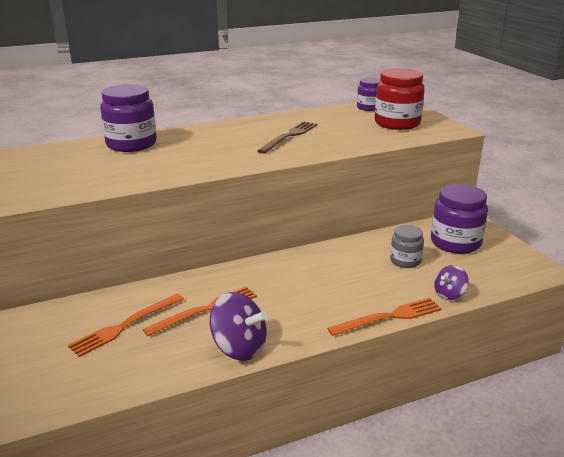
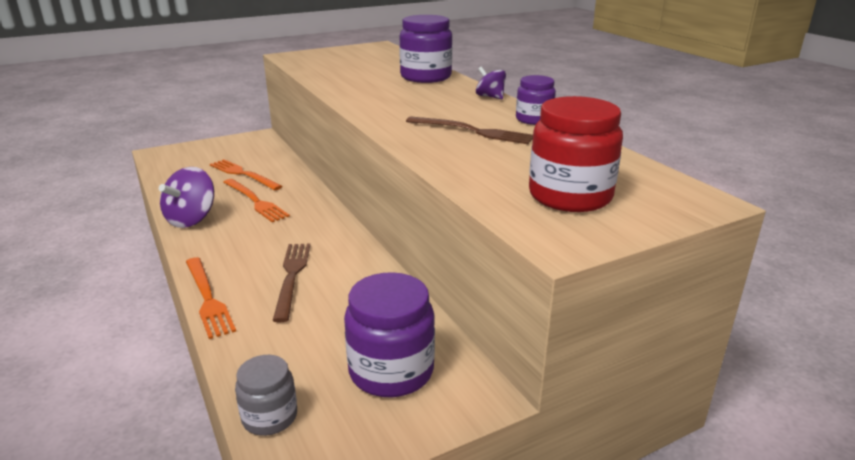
camera: 85 degrees right, 0 degrees up
(354, 280) = (292, 277): none -> brown fork
(369, 107) = (644, 177): purple jar -> purple jar (534, 119)
(405, 261) = (335, 317): grey jar -> grey jar (270, 417)
(449, 294) = (242, 349): purple spinning top -> purple spinning top (490, 97)

